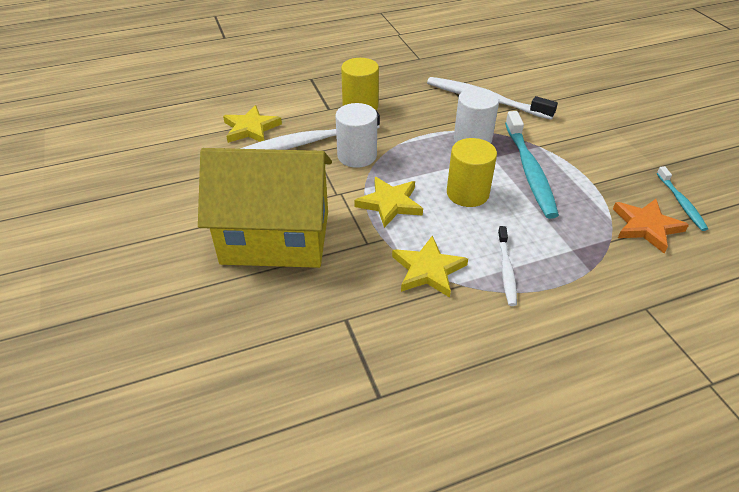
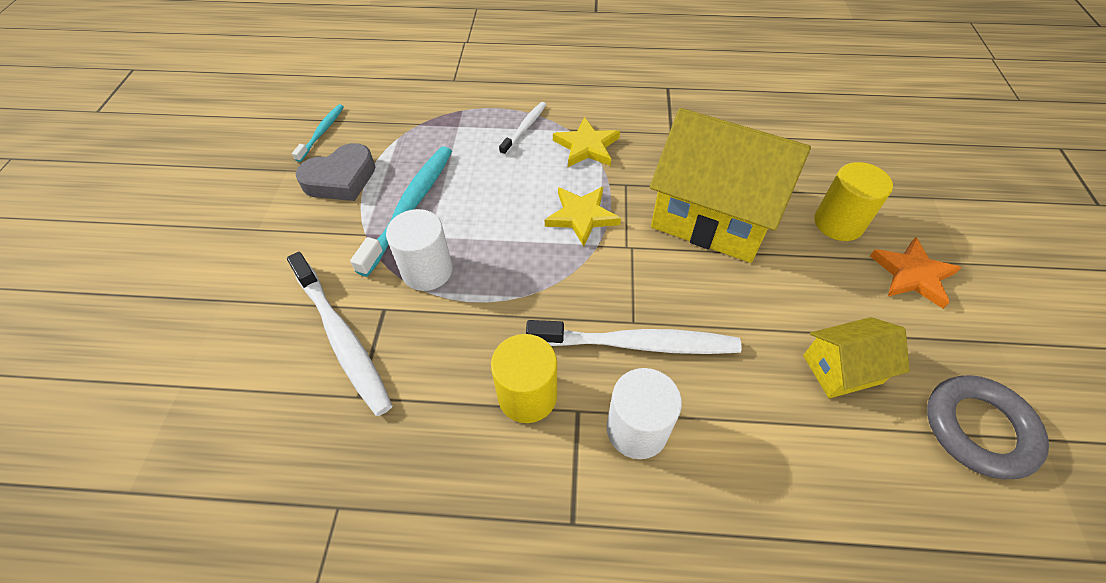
camera: 155 degrees left, 10 degrees up
(84, 160) = (978, 429): none -> grey ring
(167, 165) = (842, 369): none -> yellow house
(251, 128) = (713, 407): yellow star -> none
(357, 156) = (583, 294): white cylinder -> white cylinder (637, 429)
(467, 193) = (496, 202): yellow cylinder -> yellow cylinder (838, 223)
(607, 173) = (341, 179): none -> grey heart
(646, 226) = (378, 124): orange star -> orange star (912, 275)

